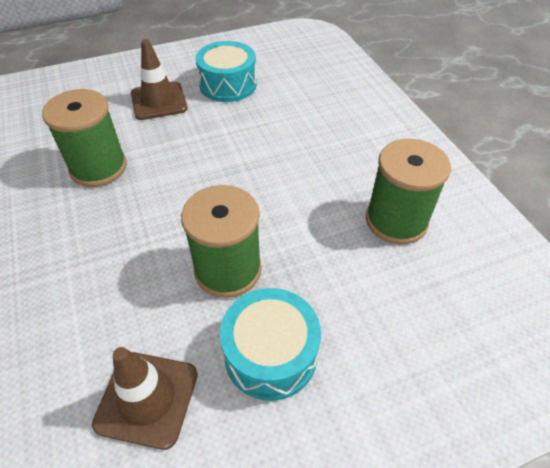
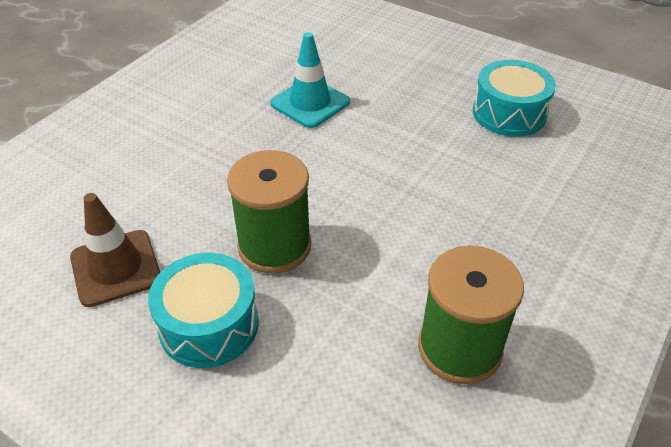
camera: 55 degrees right, 5 degrees down
(98, 167) = (310, 103): green spool -> turquoise traffic cone
(159, 101) = (428, 86): brown traffic cone -> none

